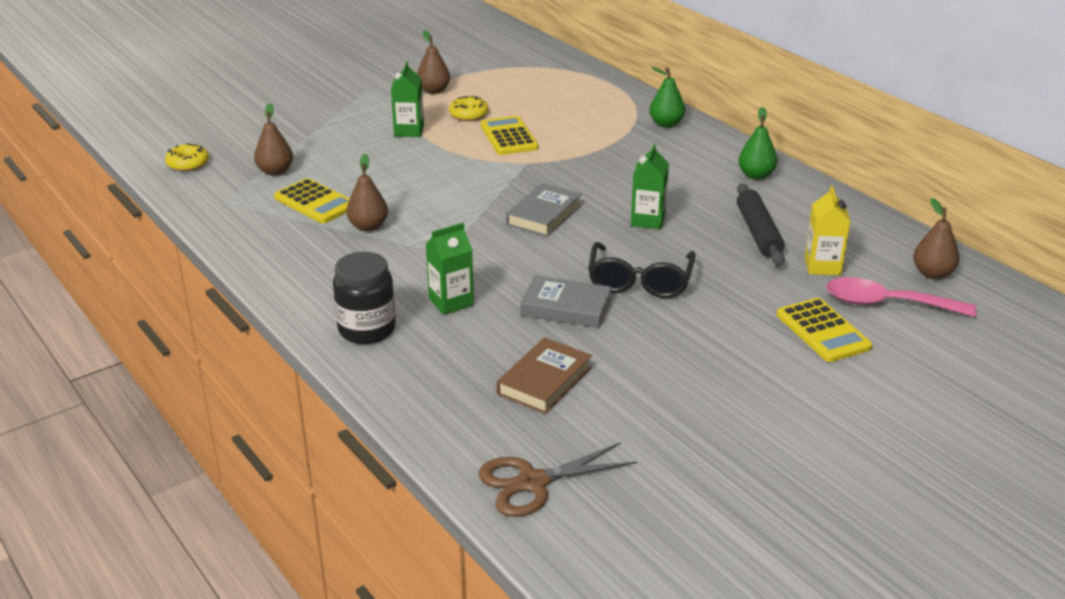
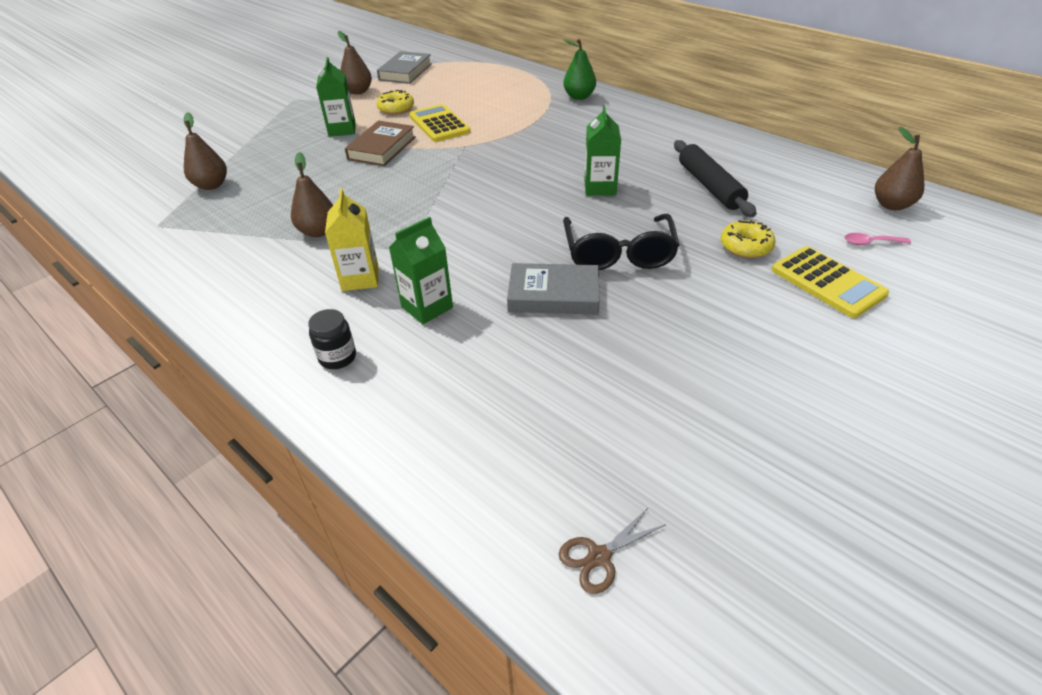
camera: 10 degrees left, 10 degrees up
(188, 164) = (117, 189): yellow donut -> yellow donut (745, 246)
(315, 202) = (257, 212): yellow calculator -> none
(367, 329) = (337, 357): black jar -> black jar, size x0.56
(533, 482) = (599, 557): brown scissors -> brown scissors, size x0.55
(544, 215) = (497, 195): grey book -> grey book (405, 72)
(545, 381) = (562, 394): brown book -> brown book (382, 148)
(756, 175) = (680, 132): green pear -> none
(822, 266) = (787, 212): yellow carton -> yellow carton (360, 278)
(887, 304) = (870, 242): pink spoon -> pink spoon, size x0.44

